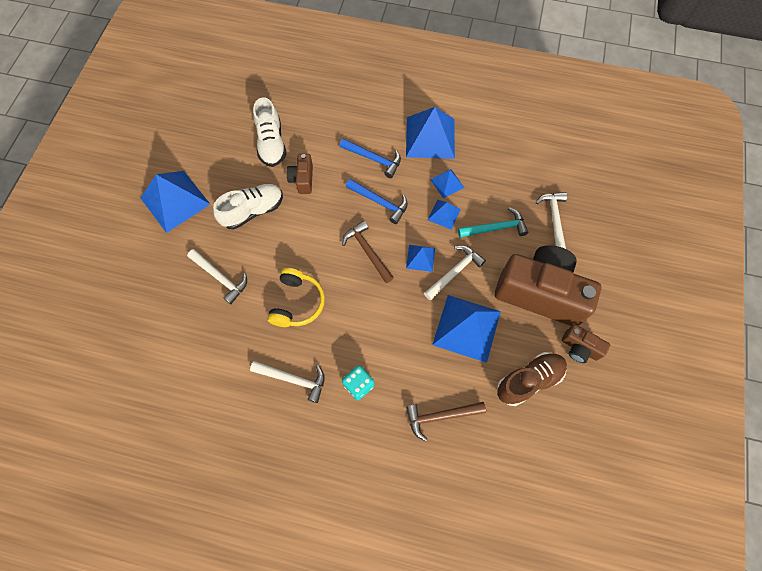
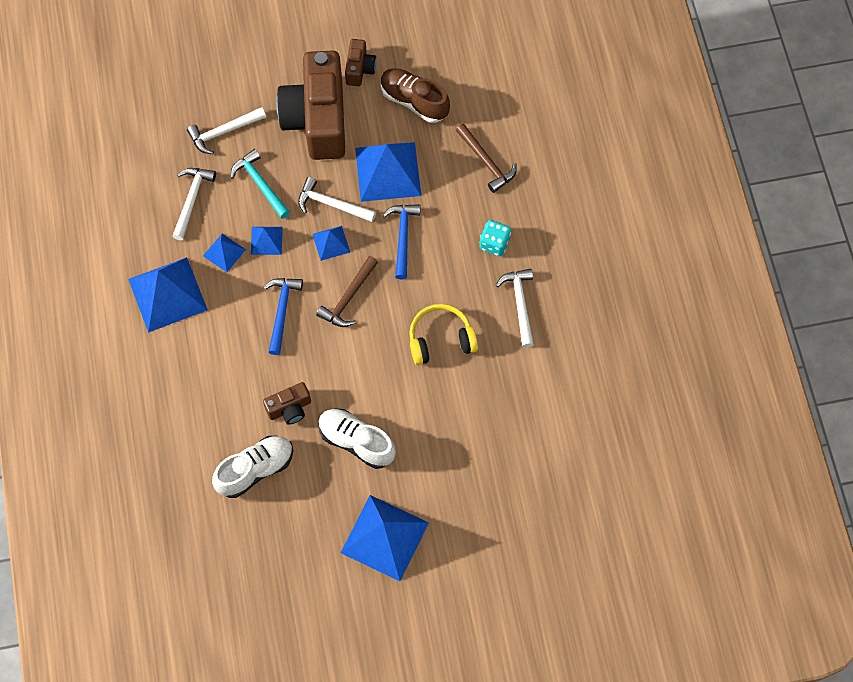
camera: 115 degrees left, 0 degrees up
(220, 278) = (452, 431): white hammer -> white hammer (192, 200)
(374, 159) = (226, 343): blue hammer -> blue hammer (403, 237)

